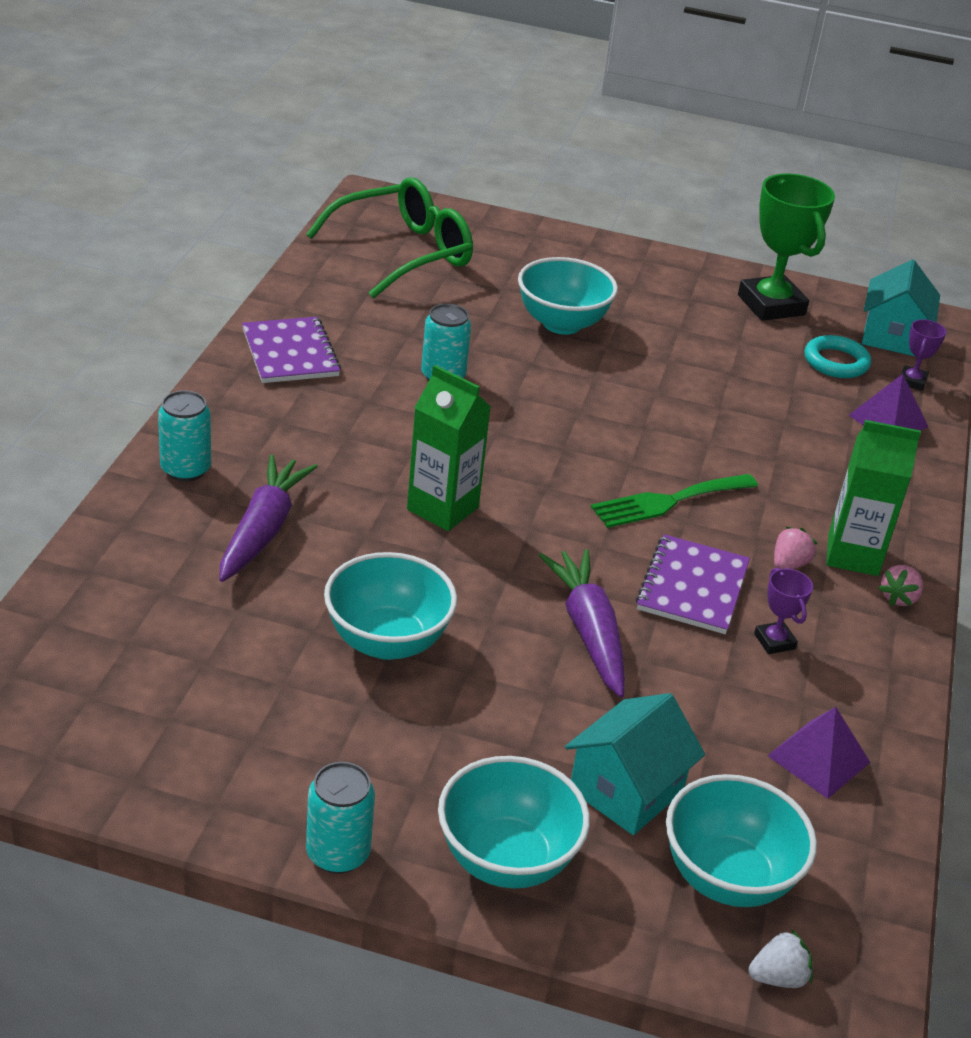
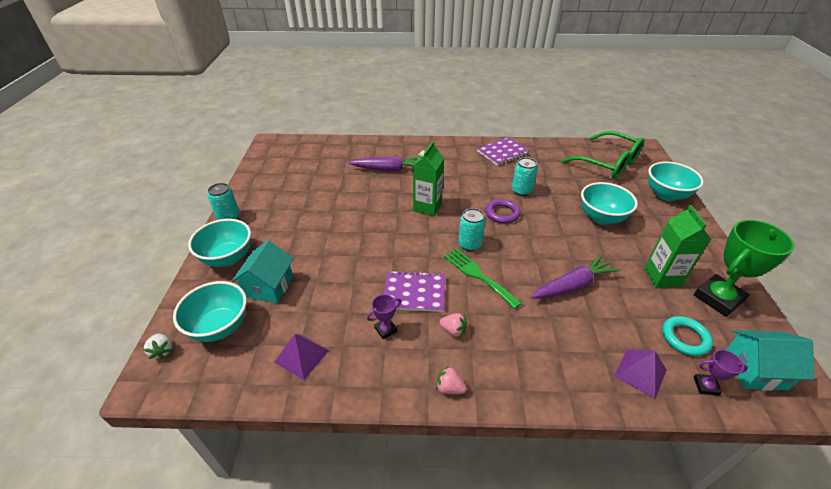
camera: 80 degrees right, 5 degrees up
(185, 469) = (413, 148): turquoise can -> turquoise can (470, 244)
(387, 641) = (339, 208): turquoise bowl -> turquoise bowl (666, 195)
(505, 422) = (502, 213): none -> purple ring
(588, 631) = (366, 261): purple carrot -> purple carrot (573, 285)
(626, 790) = (269, 286): turquoise house -> turquoise house turned 75 degrees clockwise
(853, 555) = (479, 361): green carton -> green carton (662, 277)

